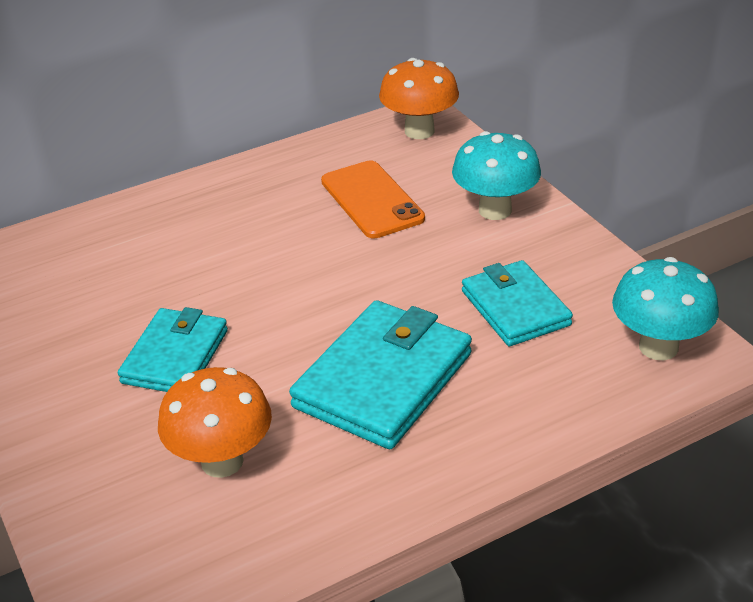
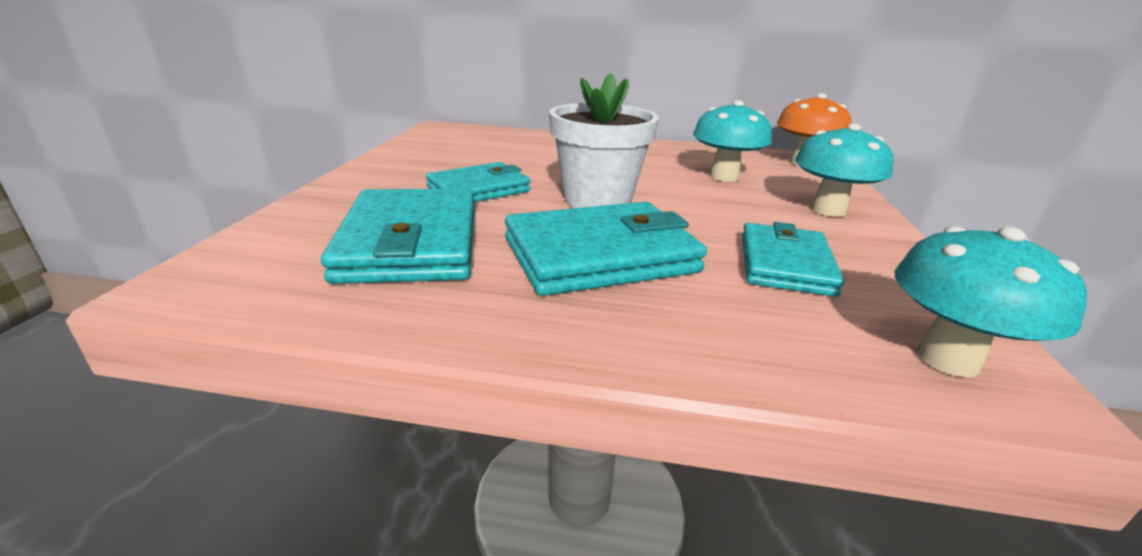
camera: 35 degrees right, 10 degrees down
(222, 461) = (411, 243): orange mushroom -> turquoise wallet
(301, 306) = (597, 199): none -> white flower pot
(372, 200) = (724, 176): orange phone -> turquoise mushroom

